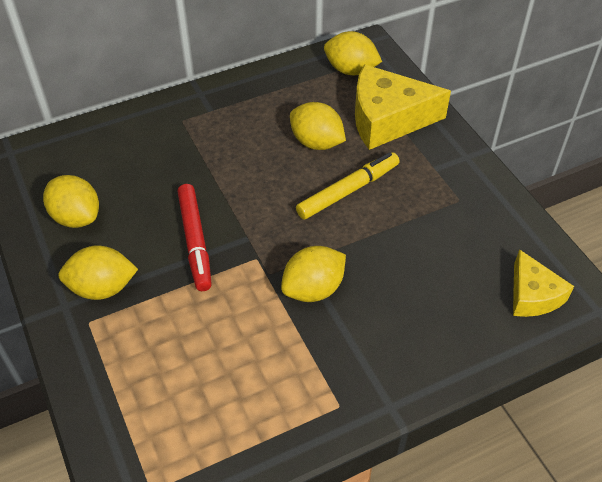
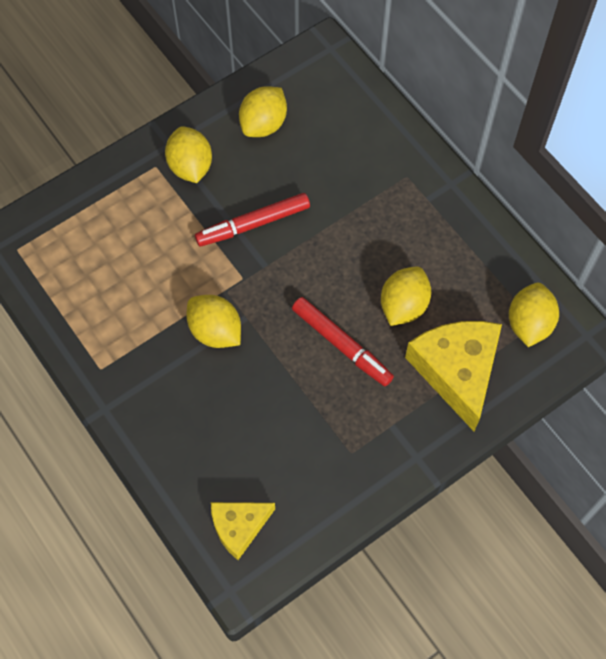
camera: 80 degrees right, 15 degrees up
(348, 191) = (341, 345): yellow marker -> red marker

